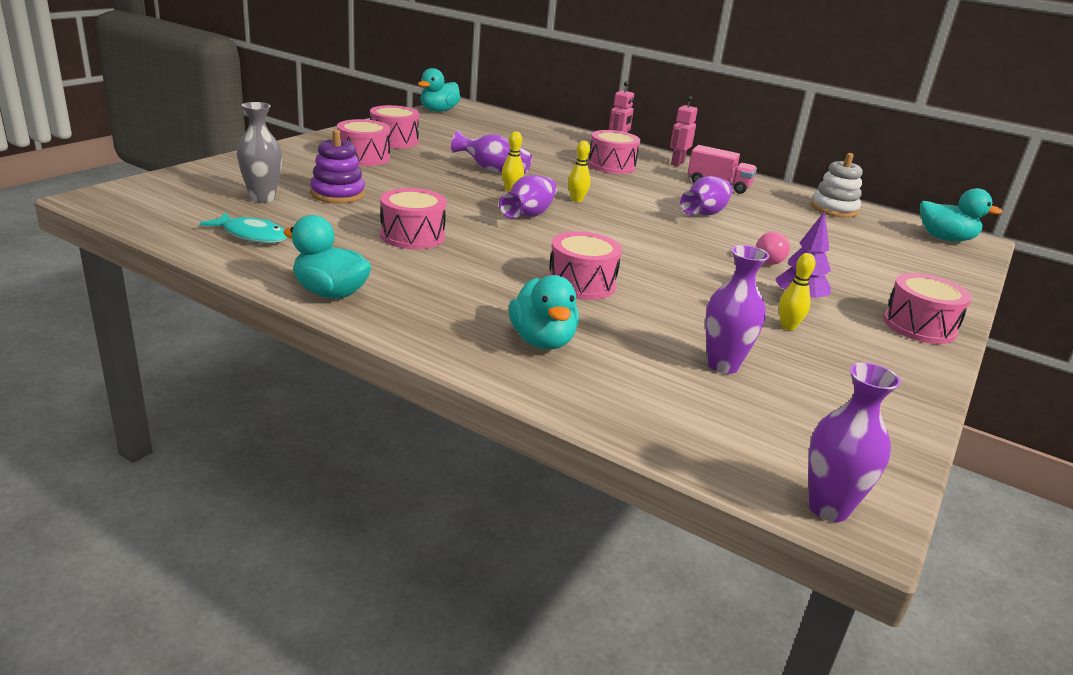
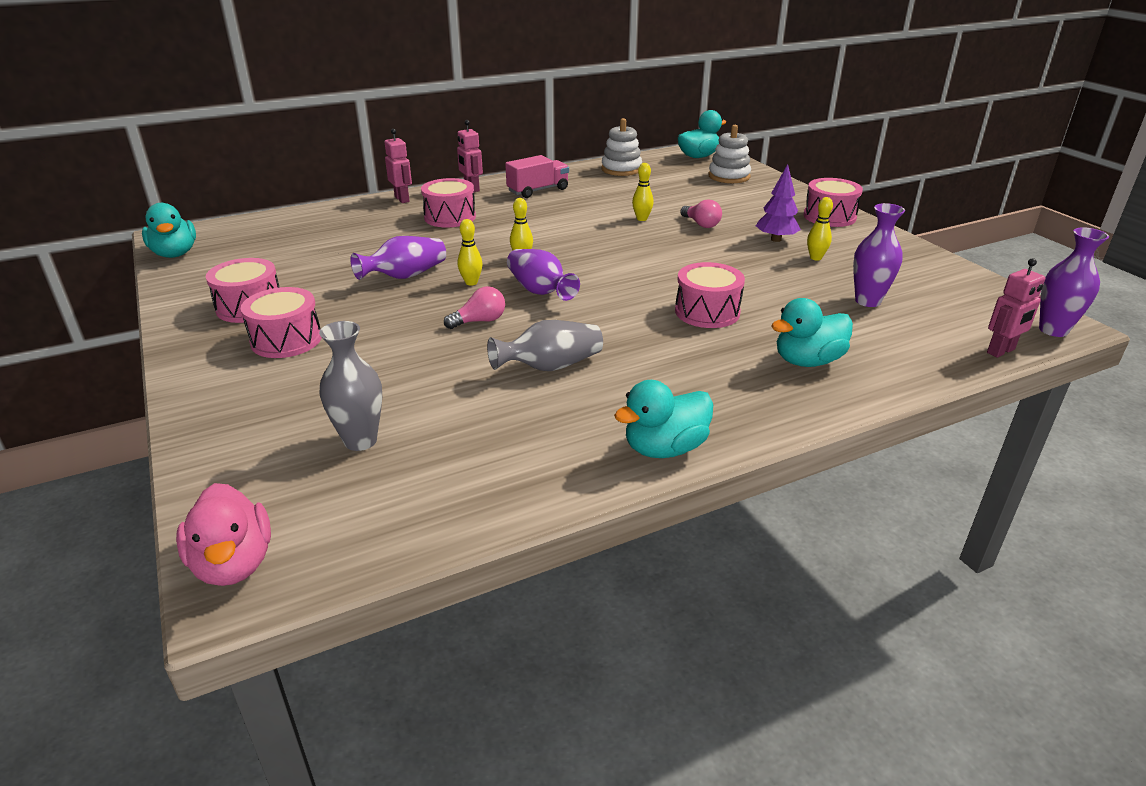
camera: 55 degrees left, 5 degrees up
(121, 194) = (233, 564): none -> pink duck
(252, 235) = (477, 471): turquoise fish -> none
(338, 194) = (393, 384): purple stacking toy -> none
(412, 236) = (550, 366): pink drum -> grey vase
(454, 203) = (479, 321): none -> pink light bulb
(542, 341) = (807, 361): turquoise duck -> turquoise duck turned 135 degrees clockwise
(705, 213) = (594, 216): purple vase -> none
(709, 463) = (1001, 351): none -> pink robot
(734, 232) = (642, 219): none -> yellow bowling pin
(922, 260) = (729, 176): none -> white stacking toy

